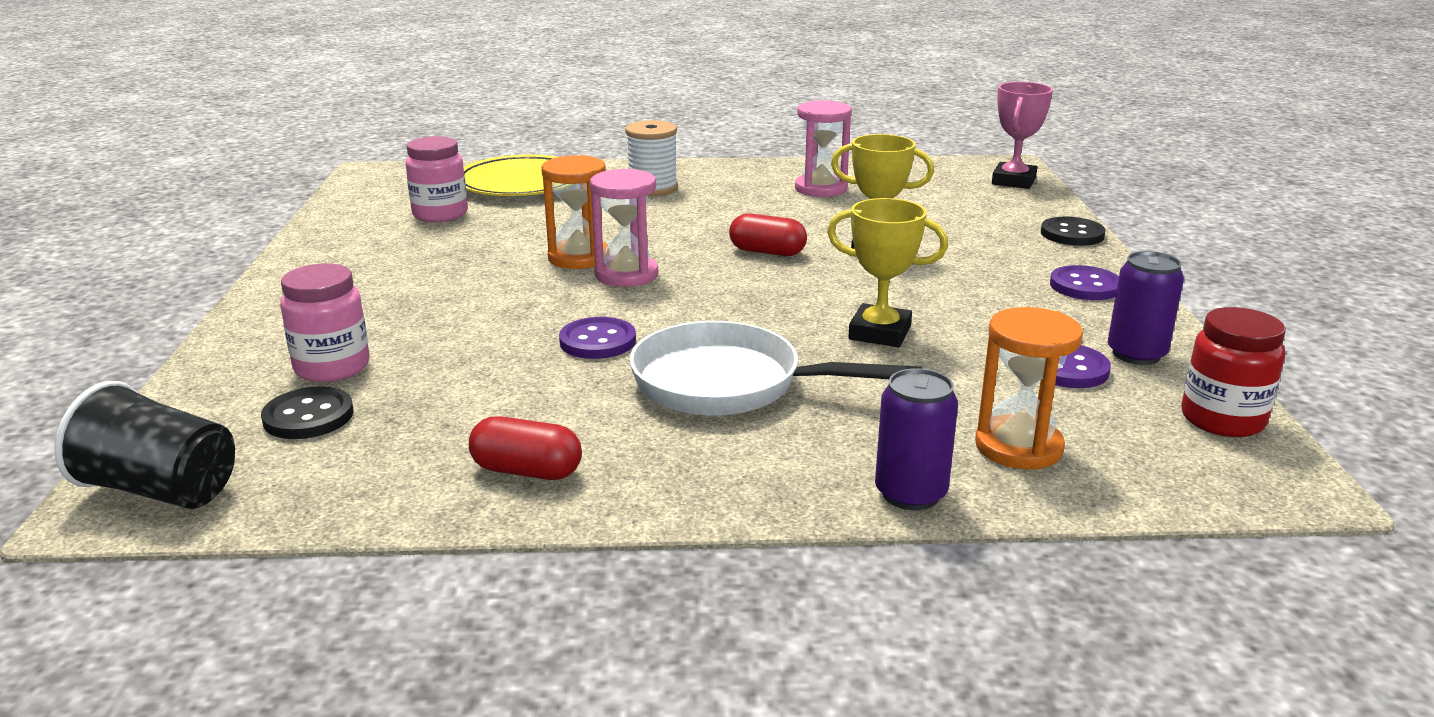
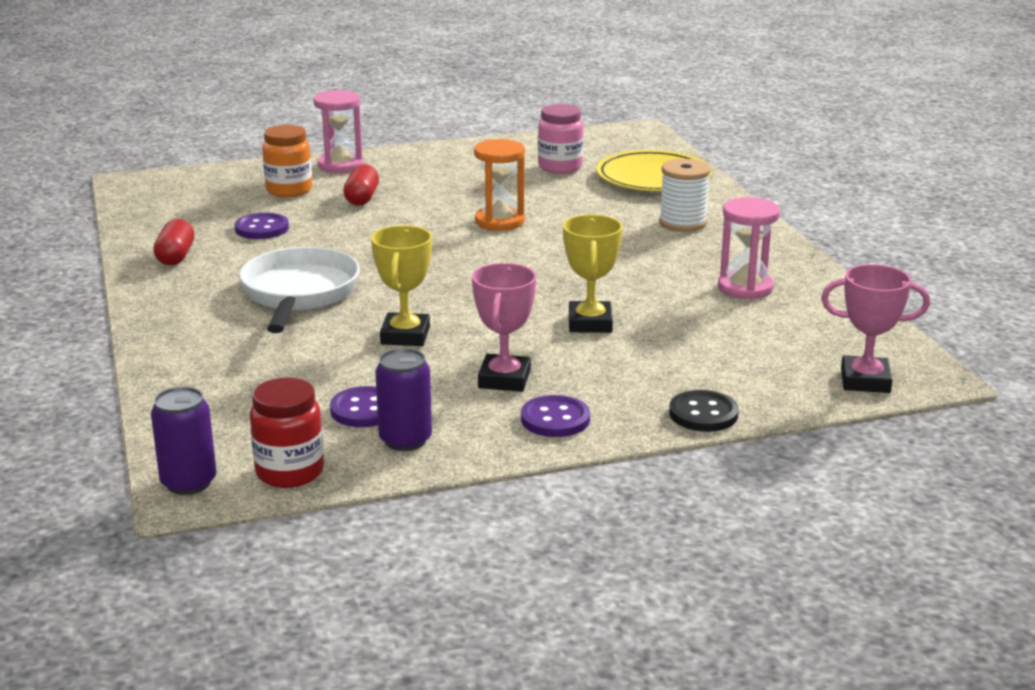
camera: 75 degrees right, 0 degrees up
(161, 490) = (147, 187): black cup -> none
(308, 416) = (228, 198): black button -> none
(332, 367) = (289, 190): pink jar -> orange jar
(597, 341) = (352, 248): purple button -> purple button (262, 228)
(626, 275) = (475, 240): pink hourglass -> pink hourglass (340, 165)
(767, 252) = (555, 282): red capsule -> red capsule (362, 198)
(910, 494) = (162, 359): purple can -> purple can (188, 482)
(998, 297) = (504, 379): none -> pink trophy
(1018, 447) = (229, 392): orange hourglass -> none

